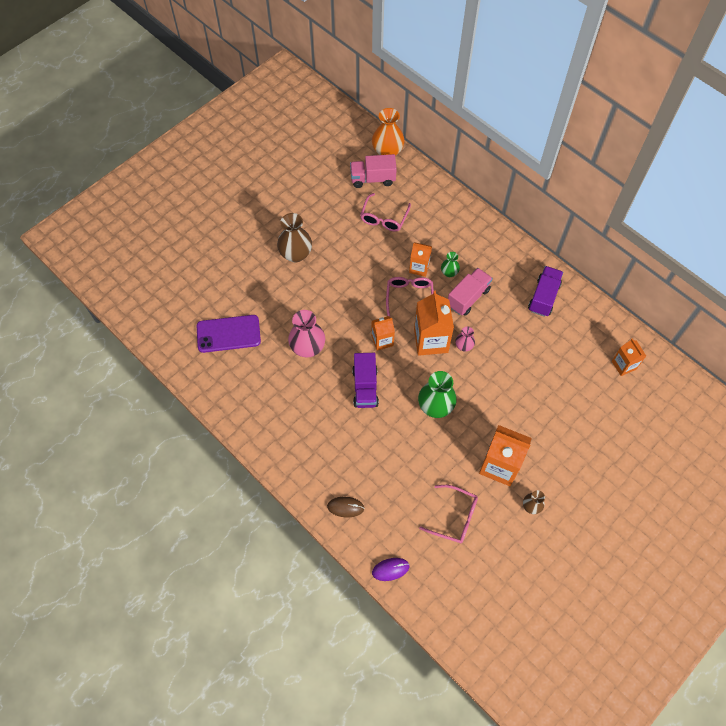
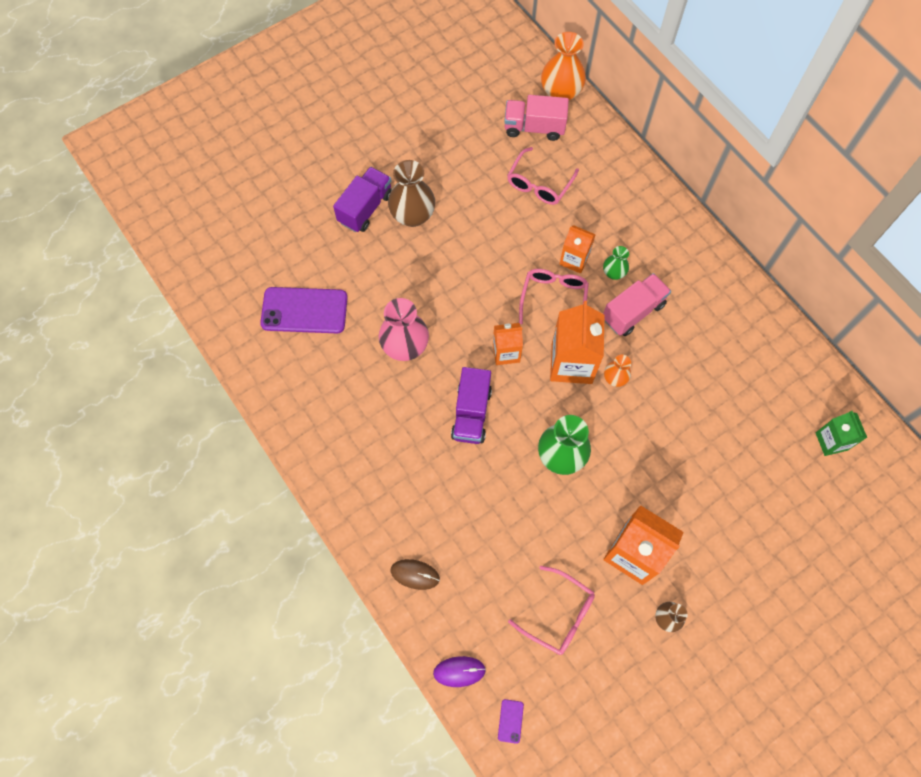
camera: 10 degrees right, 5 degrees up
(434, 597) = (510, 721): none -> purple phone
(464, 346) = (615, 378): pink vase -> orange vase
(543, 297) = (737, 327): purple truck -> purple truck (365, 208)
(623, 365) = (831, 441): orange carton -> green carton

